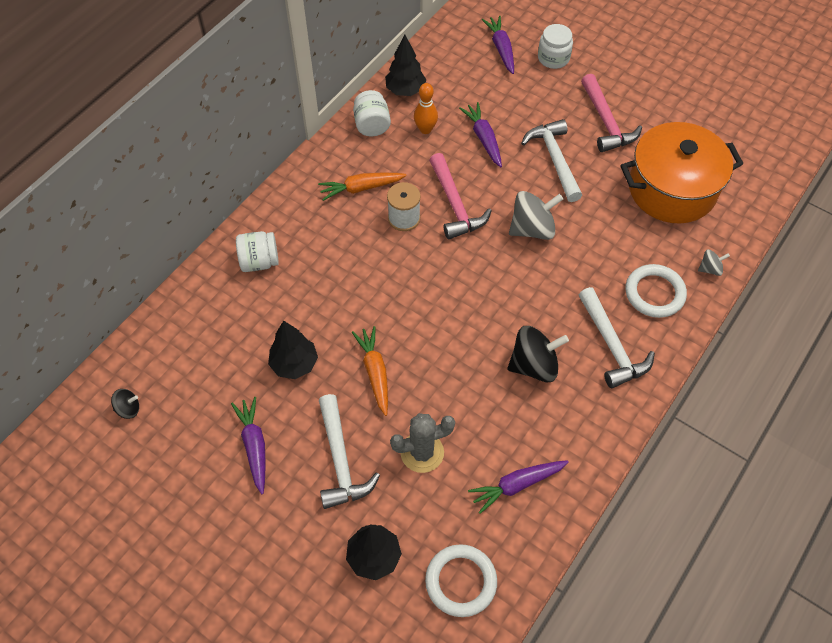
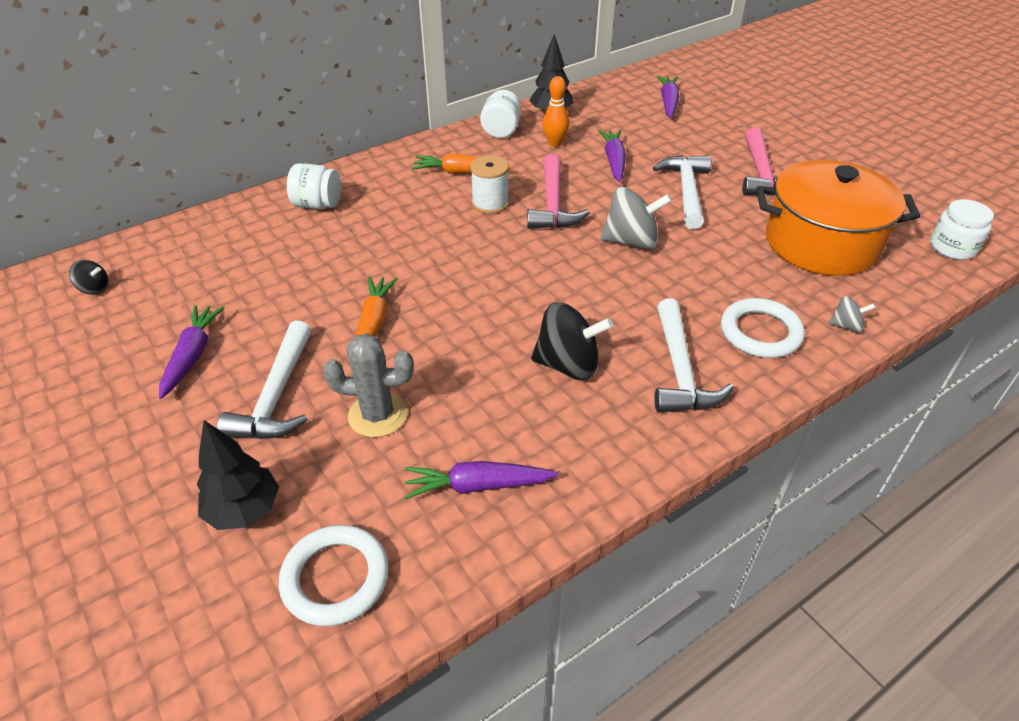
camera: 20 degrees right, 15 degrees down
(294, 364) = (291, 294): black tree -> none
(553, 58) = (722, 118): white jar -> white jar (952, 247)

